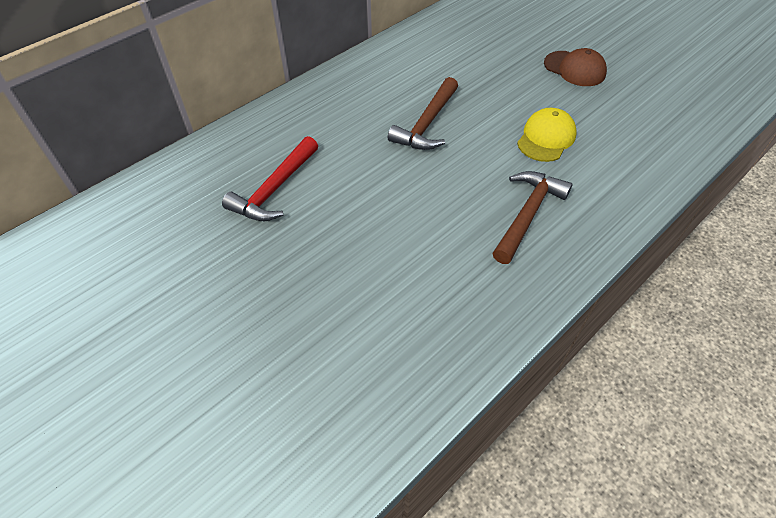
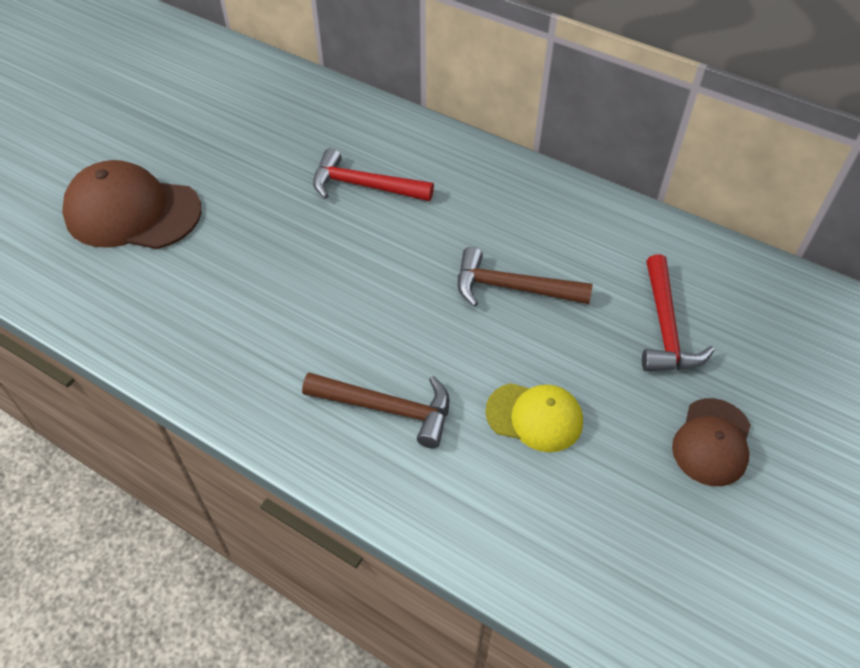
camera: 75 degrees right, 0 degrees up
(214, 395) = (132, 212): none -> brown cap
(483, 63) = (665, 327): none -> red hammer

